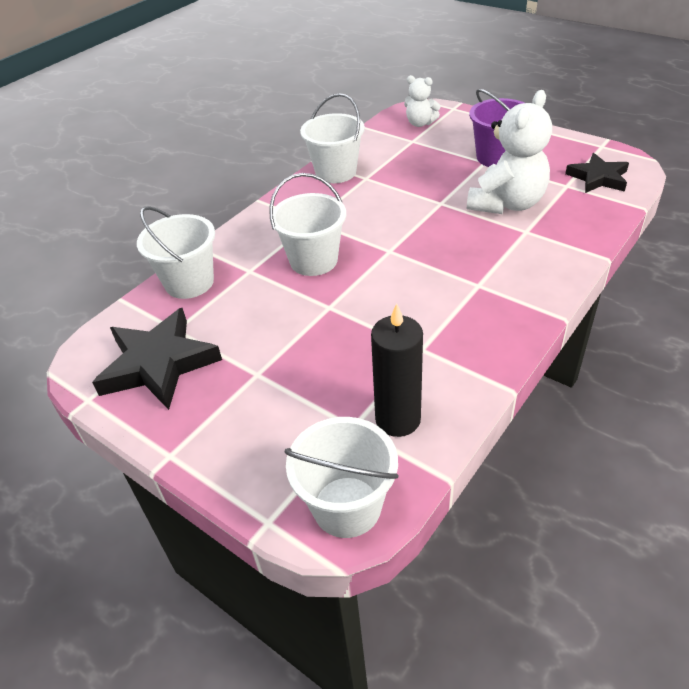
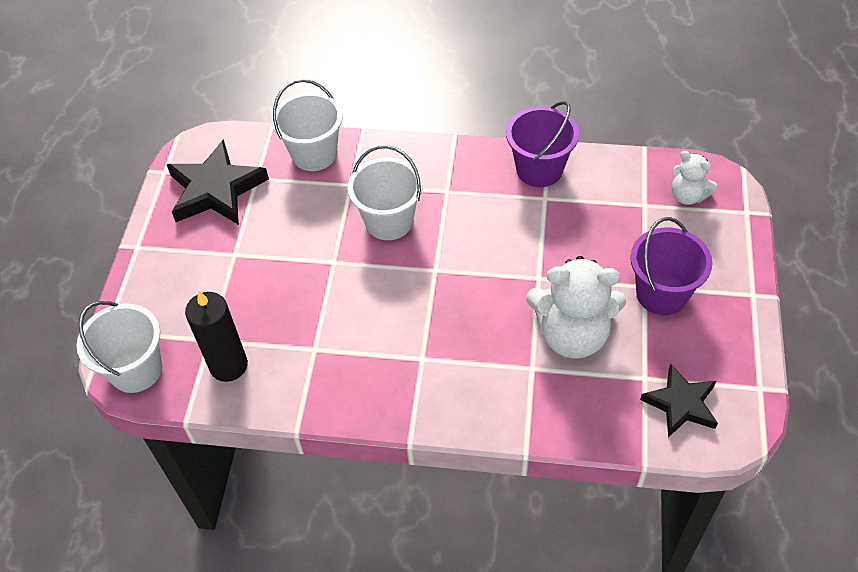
camera: 60 degrees right, 10 degrees up
(336, 172) = (539, 169): white bucket -> purple bucket
(420, 123) = (688, 196): white teddy bear -> white teddy bear turned 45 degrees counterclockwise

